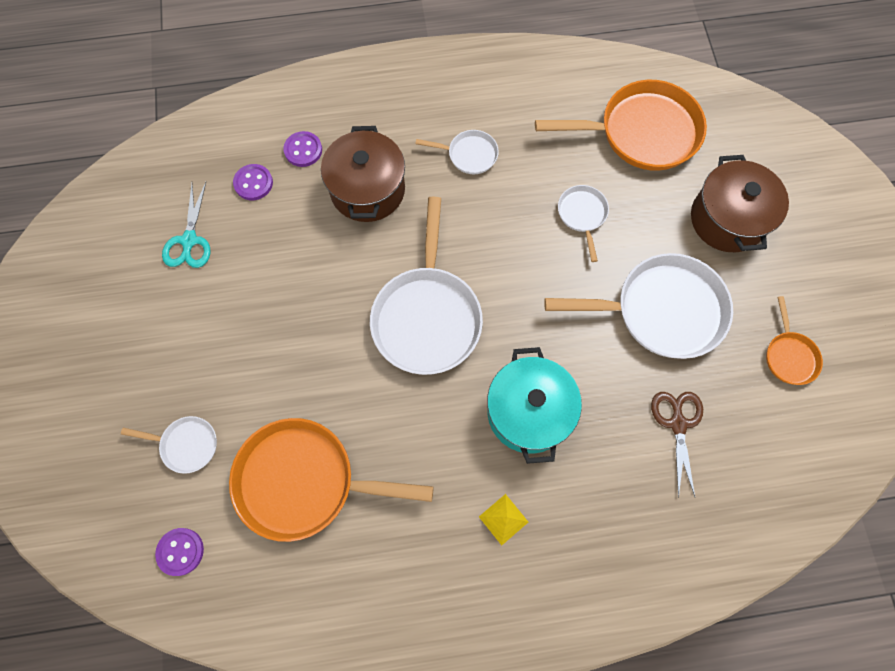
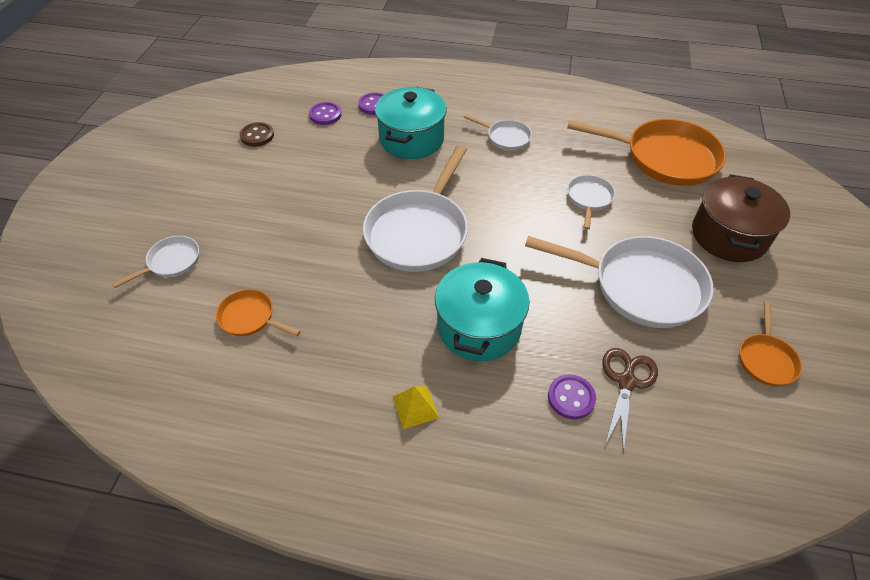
camera: 20 degrees right, 20 degrees down
(180, 551) = (116, 336): purple button -> purple button (571, 397)
(186, 445) = (171, 262): white pan -> white pan turned 75 degrees counterclockwise
(189, 240) = (257, 136): turquoise scissors -> brown button
(304, 481) = (250, 317): orange pan -> orange pan, size x0.48
(367, 190) = (411, 139): brown pot -> turquoise pot

